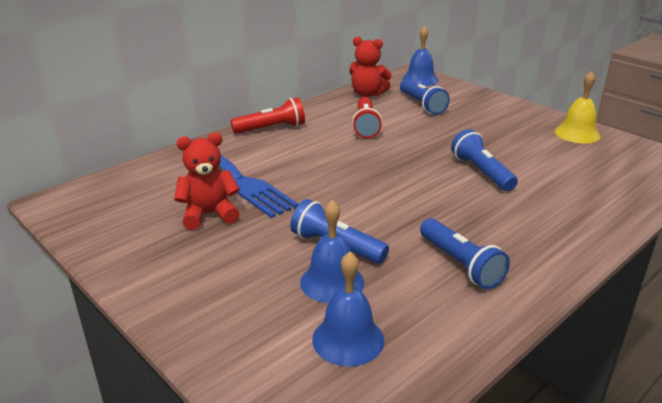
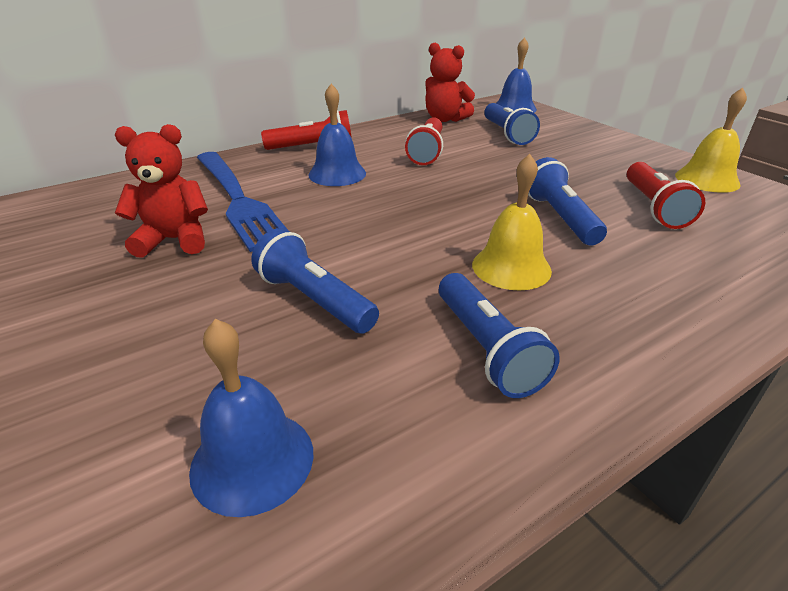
camera: 10 degrees right, 5 degrees up
(332, 282) = (280, 354): blue bell -> blue bell (337, 174)
(459, 211) = (511, 267): none -> yellow bell
(544, 159) = (654, 207): none -> red flashlight

